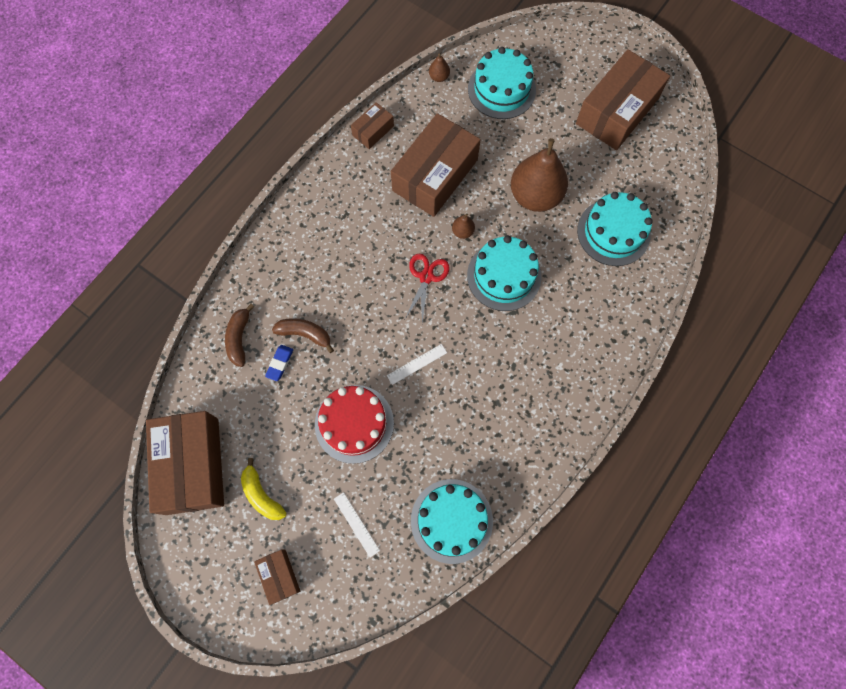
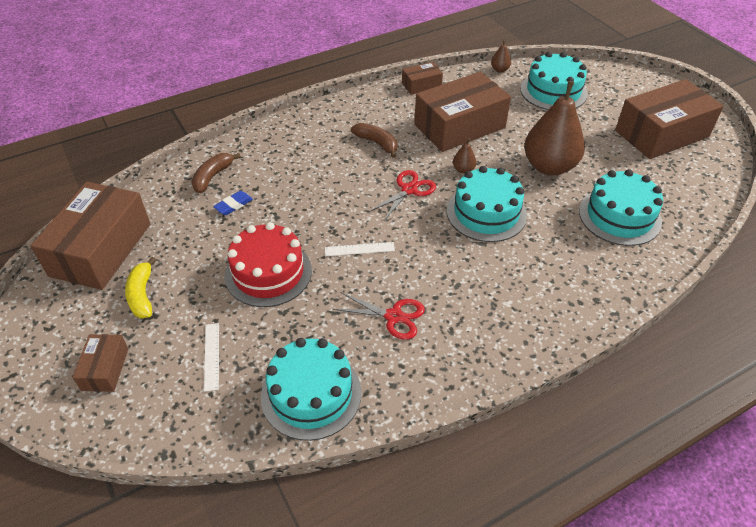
camera: 25 degrees right, 25 degrees down
(305, 334) = (271, 193): brown banana -> brown banana (377, 143)
(478, 421) = (393, 316): none -> red scissors

